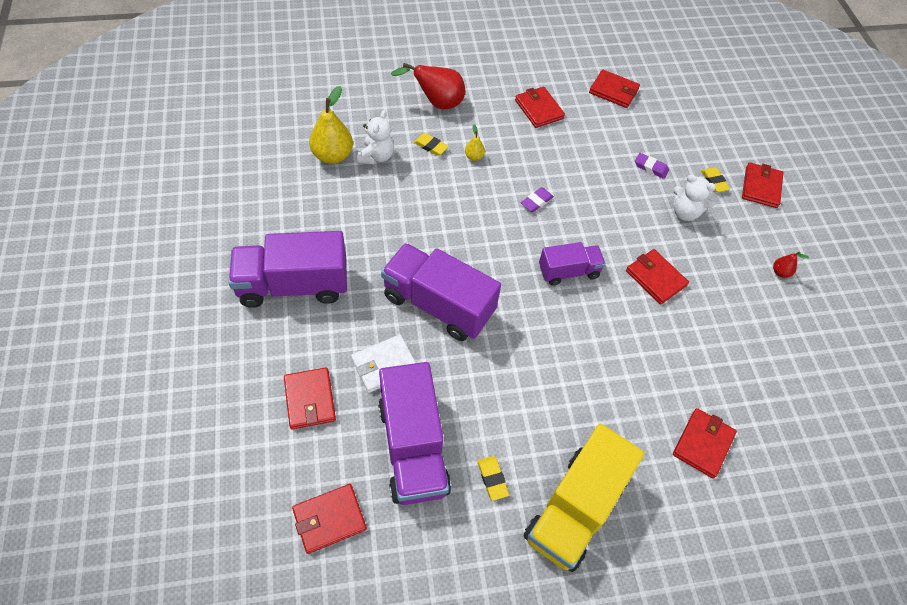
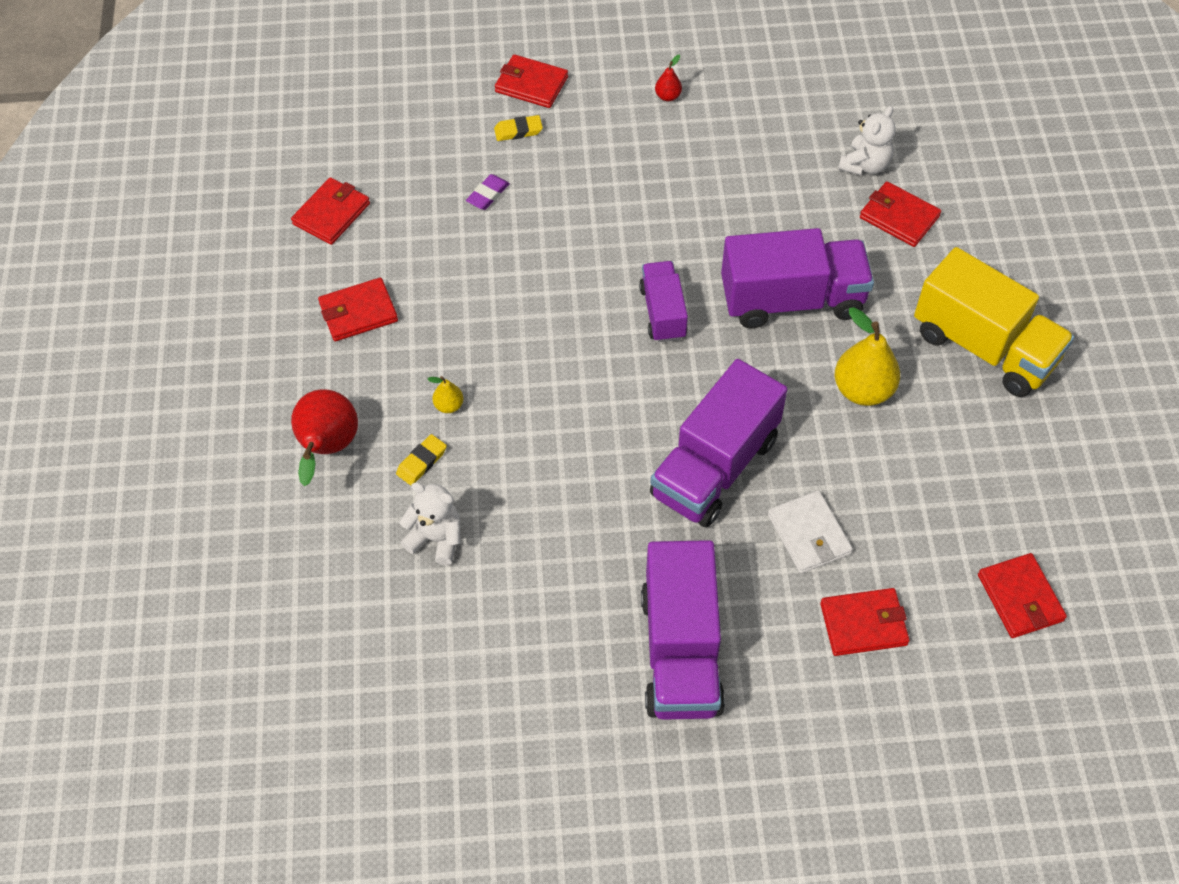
camera: 80 degrees left, 0 degrees up
(333, 155) = (428, 602): yellow pear -> yellow pear (863, 390)
(413, 447) = (922, 505): purple truck -> purple truck (792, 300)
(492, 479) = (956, 424): yellow eraser -> none
(536, 201) = (541, 335): purple eraser -> none
(655, 278) = (675, 221): red wallet -> none
(685, 212) = (570, 172): white teddy bear -> white teddy bear (865, 165)

